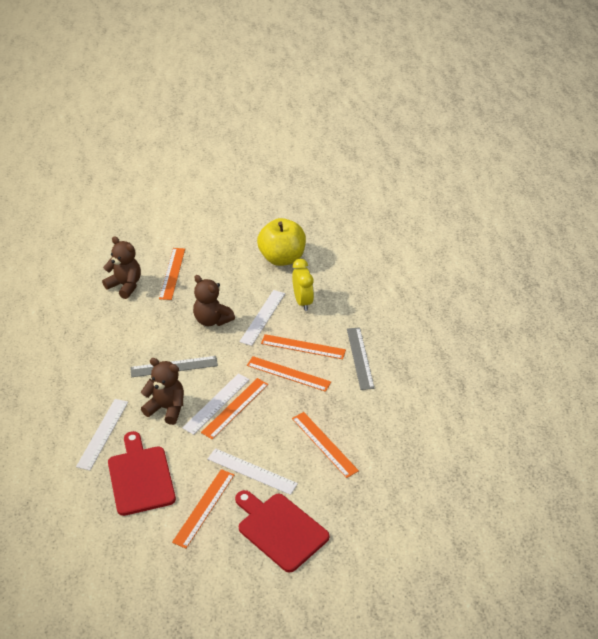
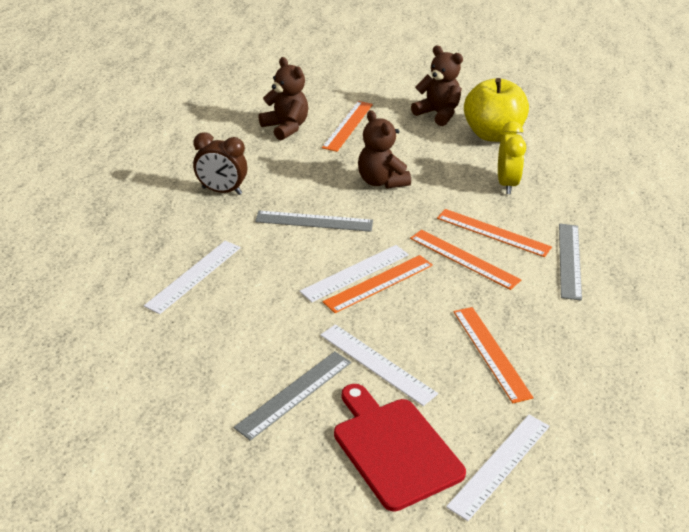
camera: 15 degrees right, 5 degrees down
(96, 355) = (221, 191): none -> brown clock
(140, 477) = (222, 337): red cutting board -> none
(166, 408) = (287, 265): brown teddy bear -> brown teddy bear (438, 114)
(204, 507) = (294, 394): orange ruler -> grey ruler
(262, 317) = (448, 190): white ruler -> white ruler (499, 465)

